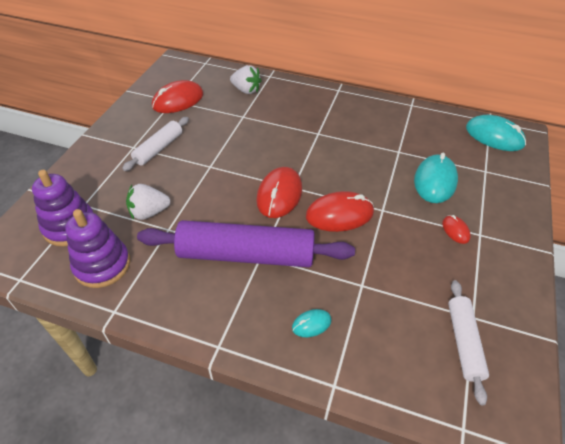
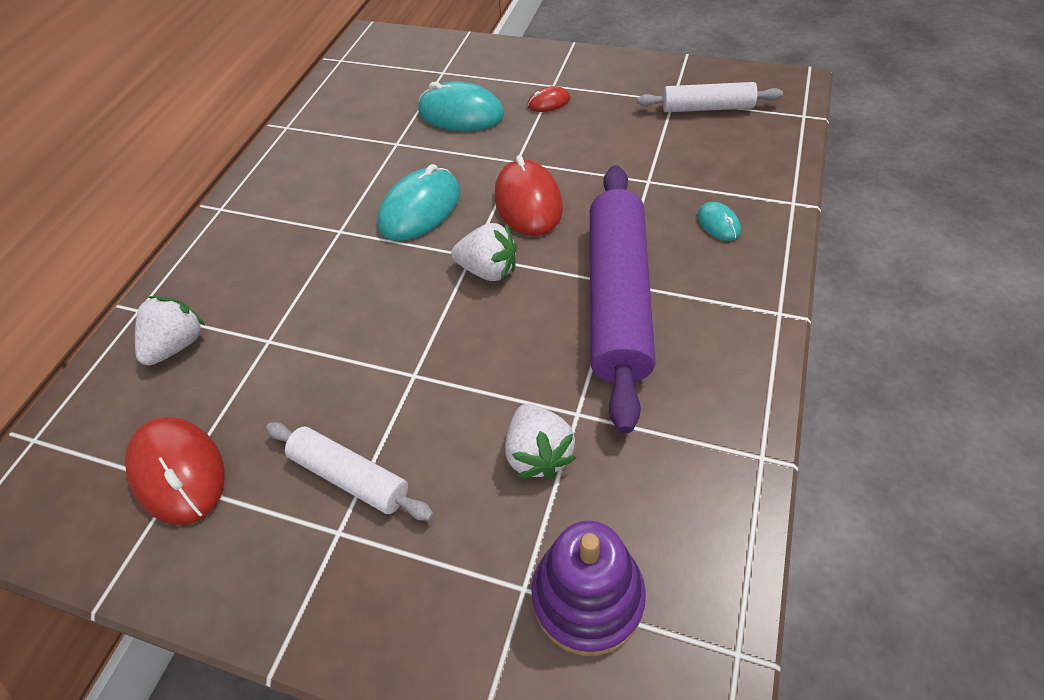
camera: 85 degrees left, 5 degrees up
(102, 265) = (674, 502): purple stacking toy -> none
(279, 195) = (488, 270): red mouse -> white strawberry
(494, 136) = (374, 59): turquoise mouse -> turquoise mouse (420, 209)

